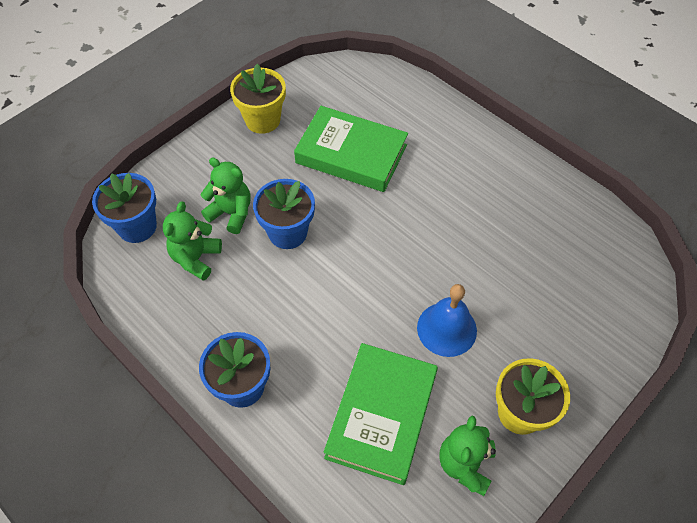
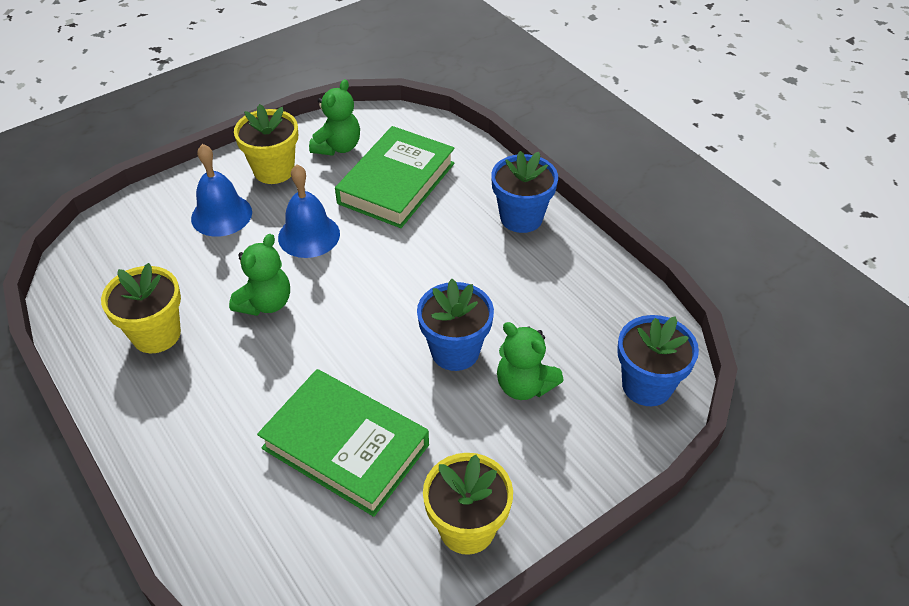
camera: 170 degrees left, 10 degrees down
(196, 258) = (569, 337): green teddy bear -> green teddy bear (265, 303)
(525, 212) = (156, 334): none -> yellow flower pot
(541, 340) = (221, 215): none -> blue bell

